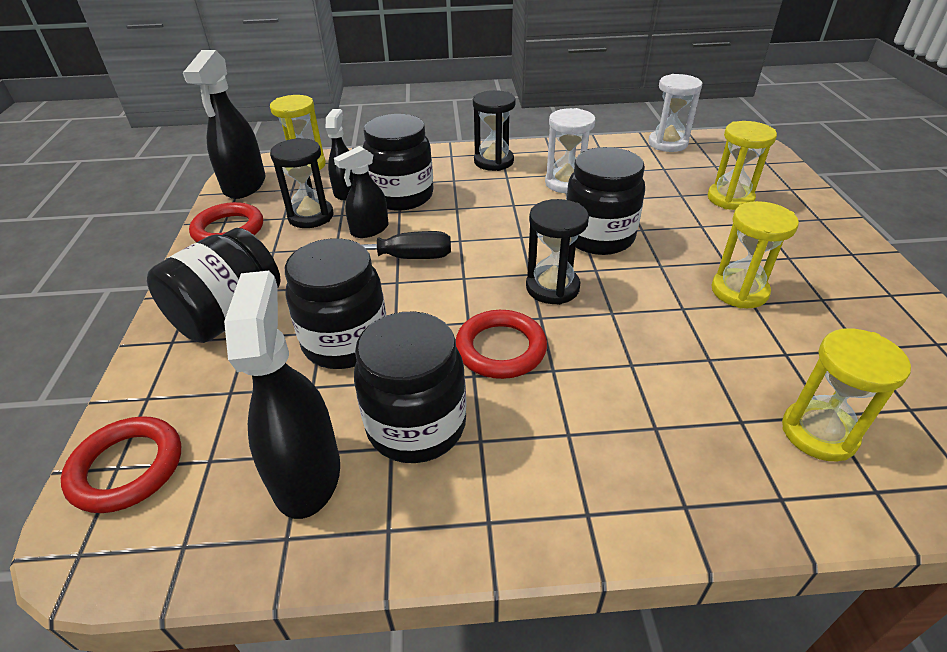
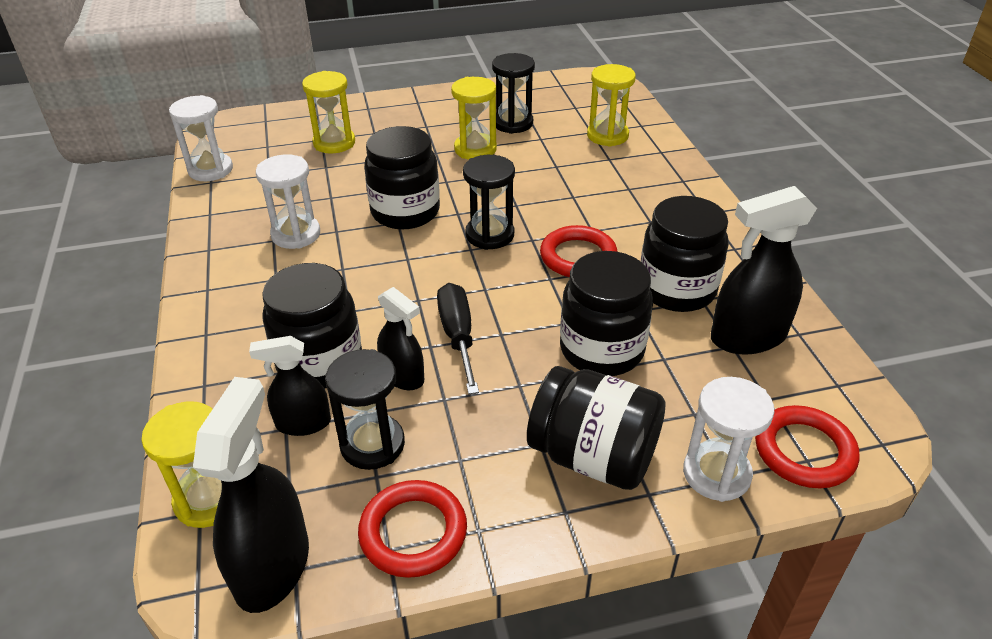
camera: 100 degrees left, 0 degrees up
(156, 389) = (716, 474): none -> white hourglass
(244, 185) = (272, 566): black spray bottle -> black spray bottle turned 75 degrees counterclockwise
(493, 161) = (232, 293): black hourglass -> black hourglass (513, 123)

